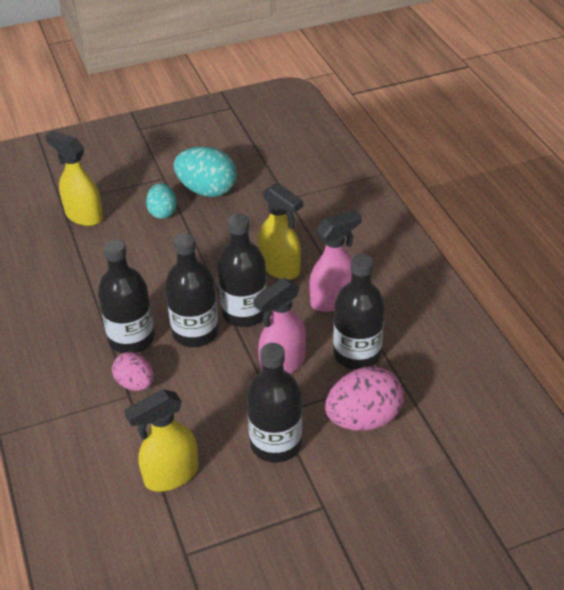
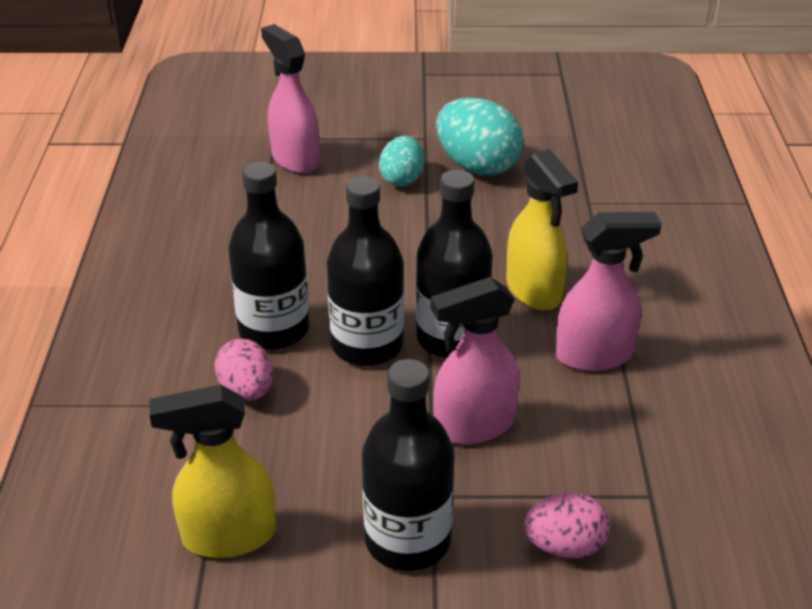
camera: 20 degrees right, 5 degrees down
(83, 216) = (295, 159): yellow spray bottle -> pink spray bottle
(357, 354) = (597, 444): black bottle -> none
(363, 419) = (565, 546): pink egg -> pink egg, size x0.61

